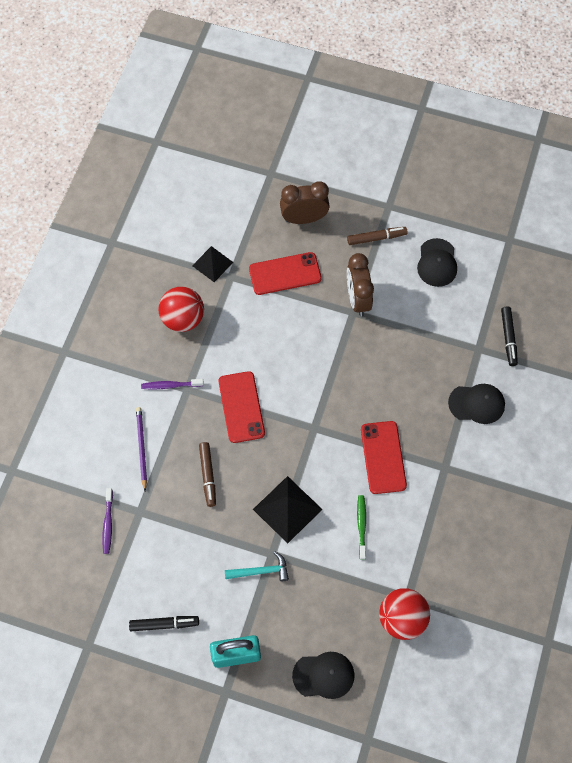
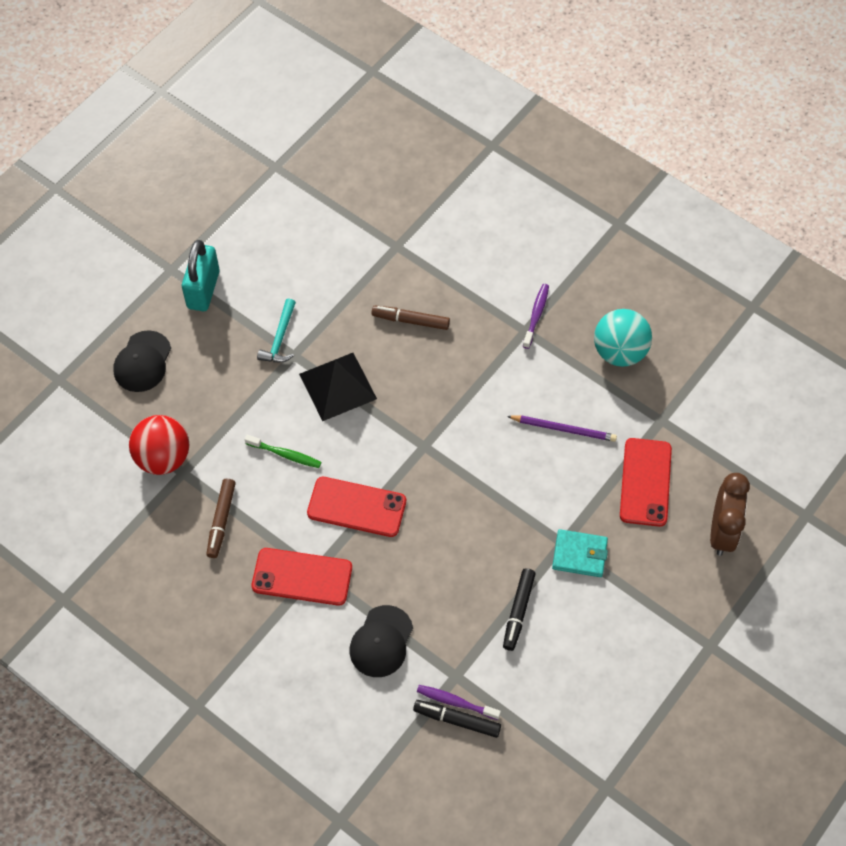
camera: 110 degrees right, 5 degrees down
(108, 524) = (396, 214): purple toothbrush -> purple toothbrush (455, 702)
(141, 447) = (470, 267): purple pencil -> purple pencil (564, 429)
(164, 624) = (265, 236): black marker -> black marker (518, 611)
(183, 319) = (619, 352): red ball -> turquoise ball
(212, 264) = (686, 405): black pyramid -> none
(241, 407) = (481, 378): red phone -> red phone (302, 577)
(357, 299) = (579, 555): brown clock -> turquoise wallet
(376, 238) = (664, 611): brown marker -> brown marker (221, 520)
(437, 263) = (601, 674): black cap -> none

